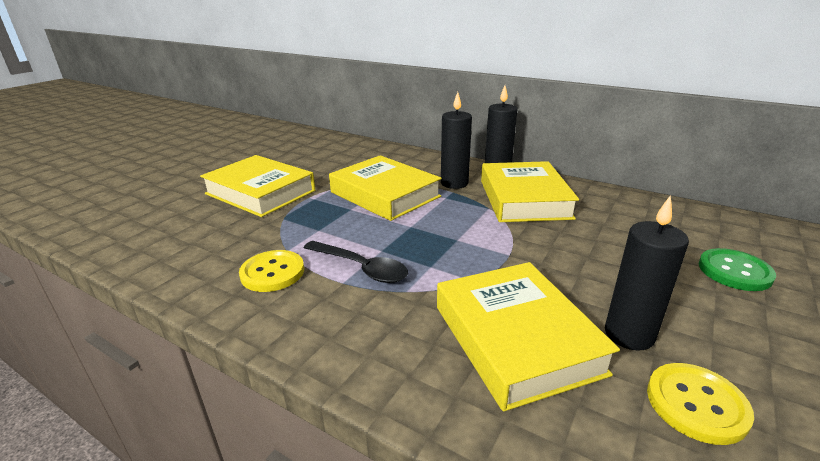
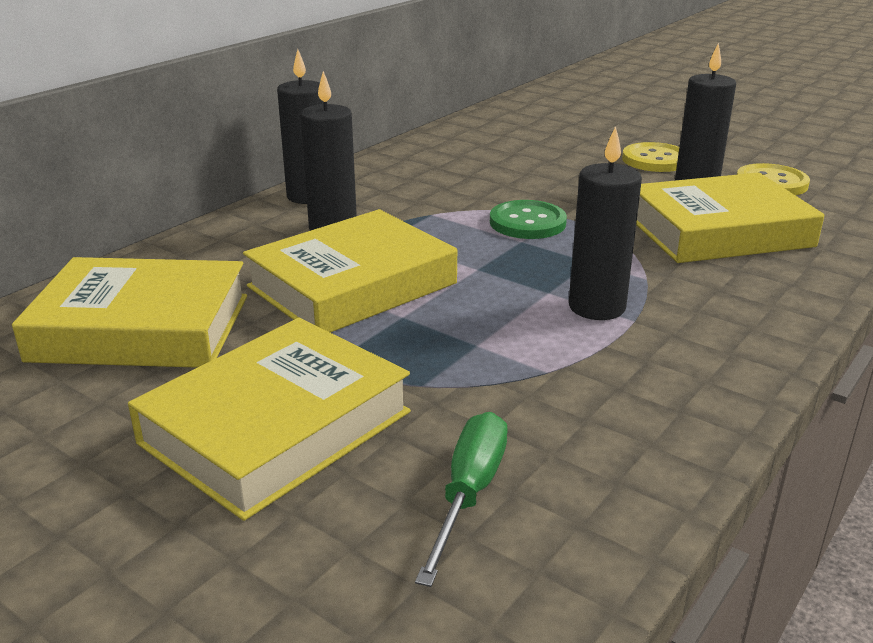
camera: 85 degrees left, 0 degrees up
(196, 233) = (469, 493): none -> green screwdriver
(272, 272) = (616, 380): yellow button -> yellow button (655, 160)
(361, 268) = (597, 307): black spoon -> black candle
(524, 199) = (410, 191): yellow book -> yellow book (141, 328)
(734, 271) = (590, 135): green button -> green button (527, 222)

